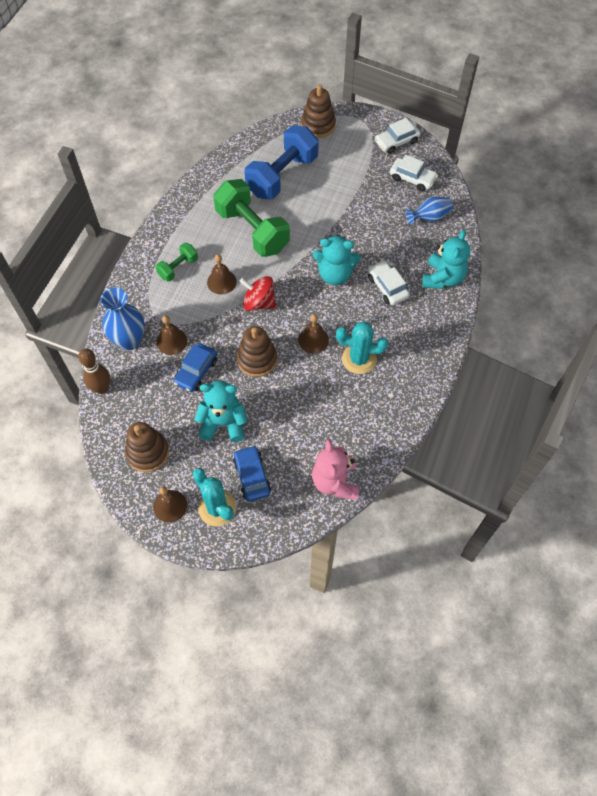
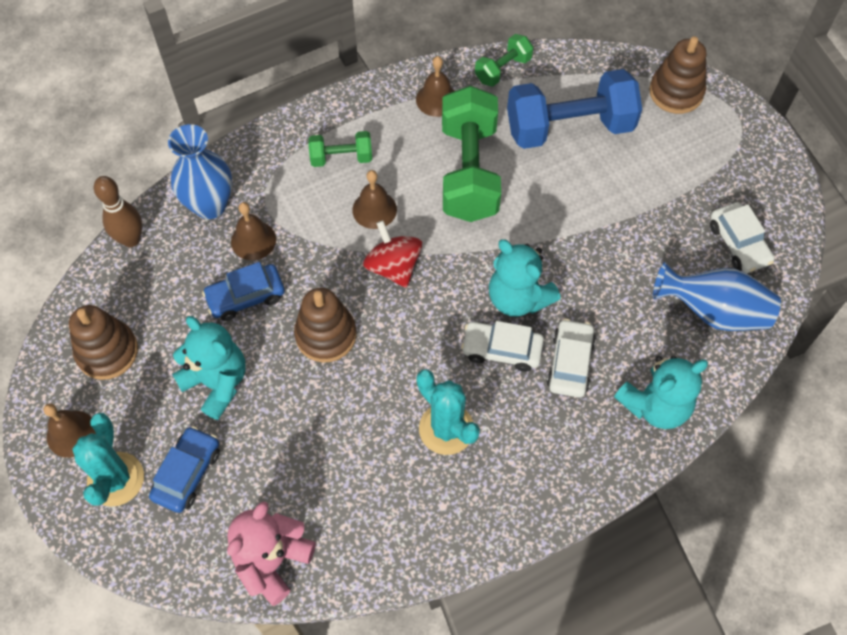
camera: 40 degrees right, 0 degrees up
(221, 168) = (503, 69): none -> green dumbbell
(313, 340) = (414, 361): brown bell -> brown bell (437, 99)
(396, 141) = (762, 180): white car -> white car (501, 350)
(429, 217) = (713, 311): blue vase -> blue vase, size x1.53

